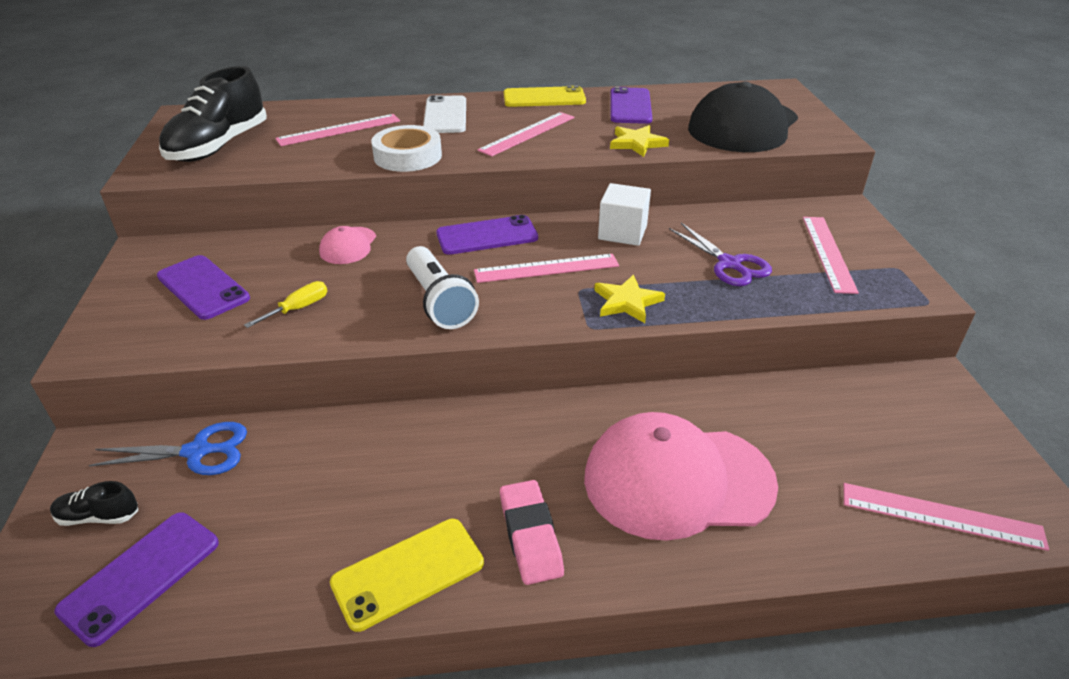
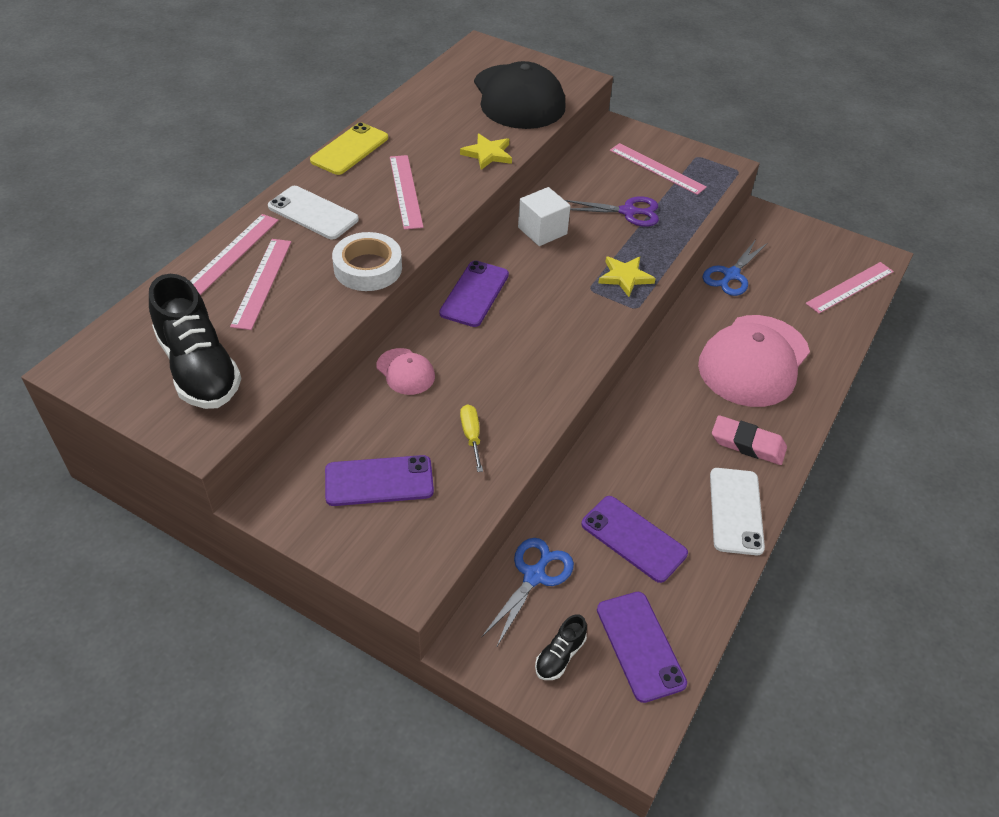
camera: 55 degrees left, 10 degrees up
(408, 573) = (736, 511): yellow phone -> white phone
(439, 302) = (538, 360): white flashlight -> none
(546, 268) = (549, 289): pink ruler -> pink ruler (232, 253)
(630, 106) = (423, 121): purple phone -> purple phone (633, 539)
(795, 399) = (731, 275): none -> blue scissors

